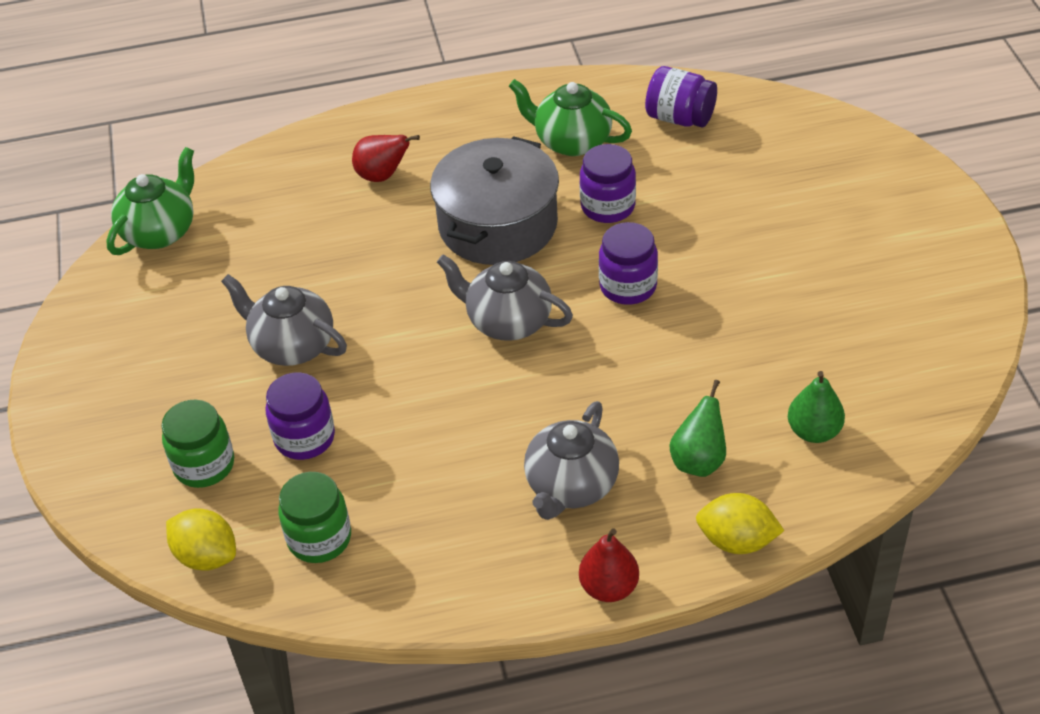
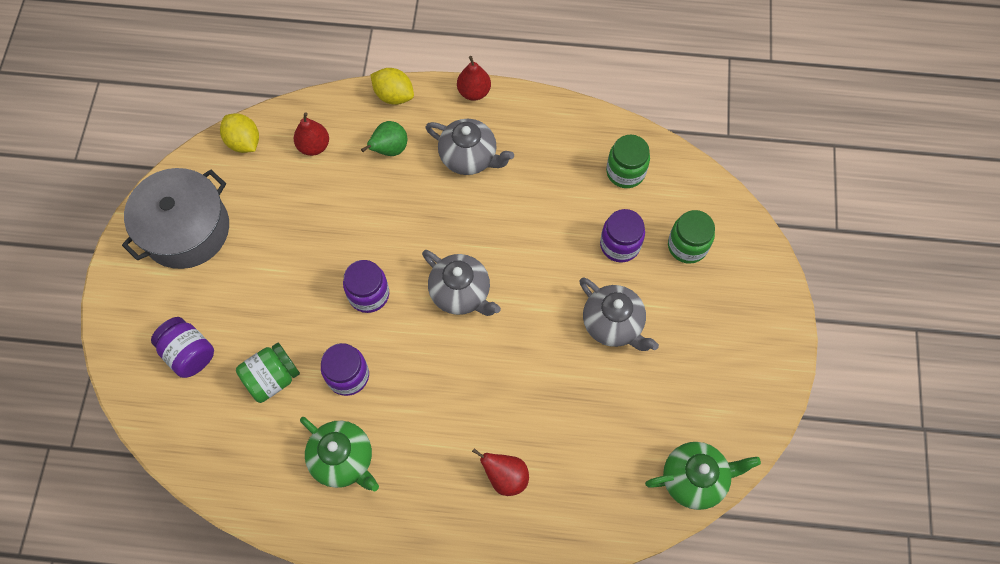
camera: 165 degrees left, 20 degrees up
(160, 231) = (695, 479): green teapot -> green teapot turned 150 degrees counterclockwise
(206, 556) = (693, 182): yellow lemon -> yellow lemon (244, 142)
(498, 224) = (435, 387): grey pot -> grey pot (186, 229)
(571, 486) = (469, 157): grey teapot -> grey teapot turned 75 degrees clockwise
(680, 118) = (247, 454): purple jar -> purple jar (189, 353)
(695, 181) = (272, 378): none -> green jar
(813, 431) = (314, 146): green pear -> red pear

